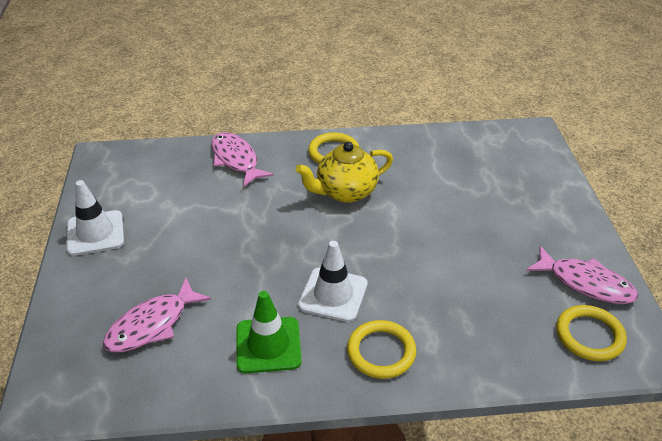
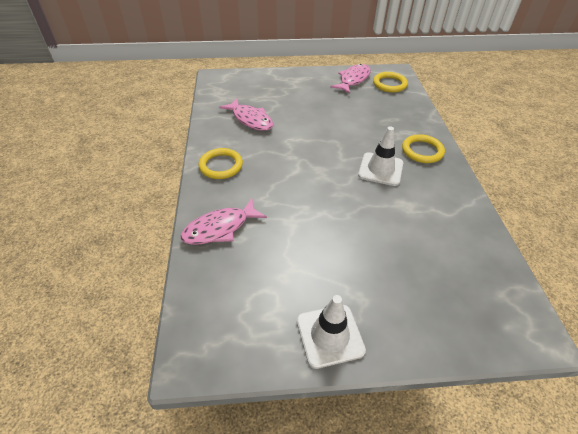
camera: 90 degrees left, 5 degrees up
(152, 324) = (434, 268): pink fish -> pink fish (250, 119)
(268, 345) = (433, 199): green traffic cone -> none
(345, 192) = (272, 161): yellow teapot -> none

